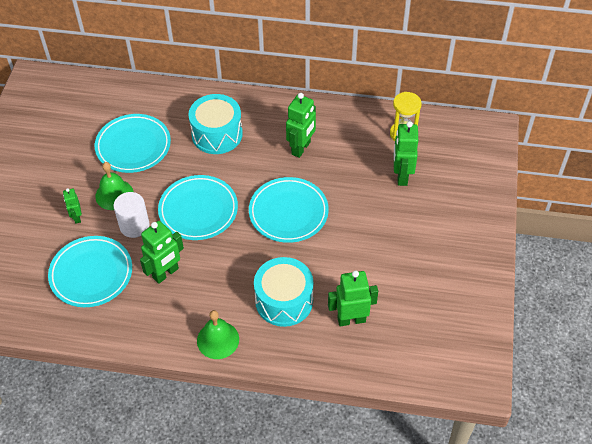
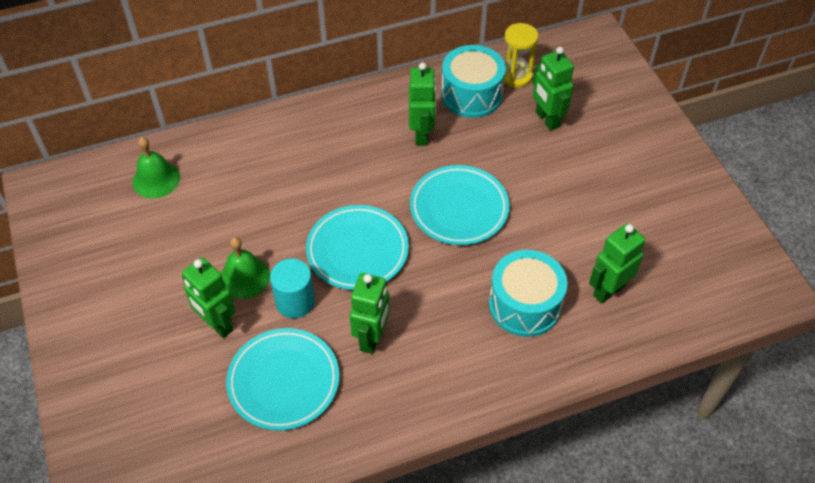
camera: 30 degrees left, 0 degrees up
(77, 217) = (217, 324): green robot -> green robot, size x1.76
(133, 146) = (227, 213): turquoise plate -> none
(134, 226) = (295, 302): white cylinder -> turquoise cylinder
(217, 134) = (317, 158): turquoise drum -> turquoise drum (471, 94)
(218, 340) = (485, 383): green bell -> green bell (156, 179)

